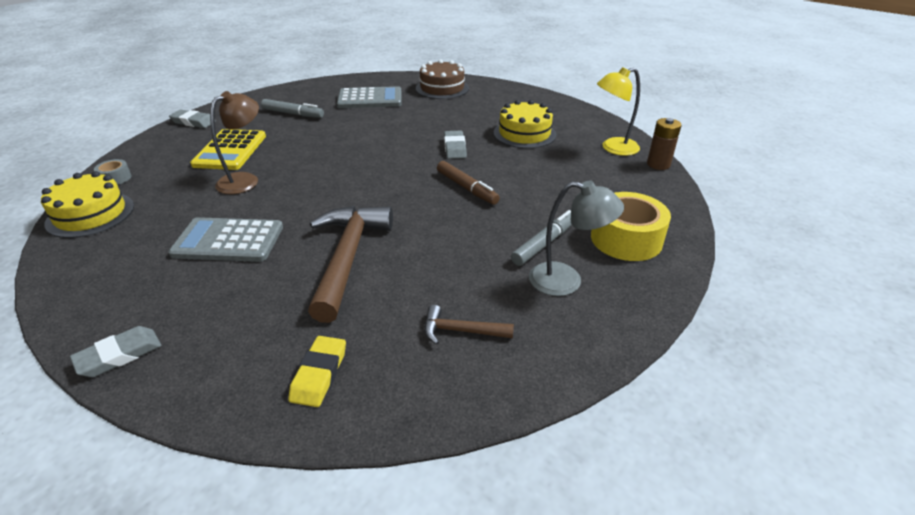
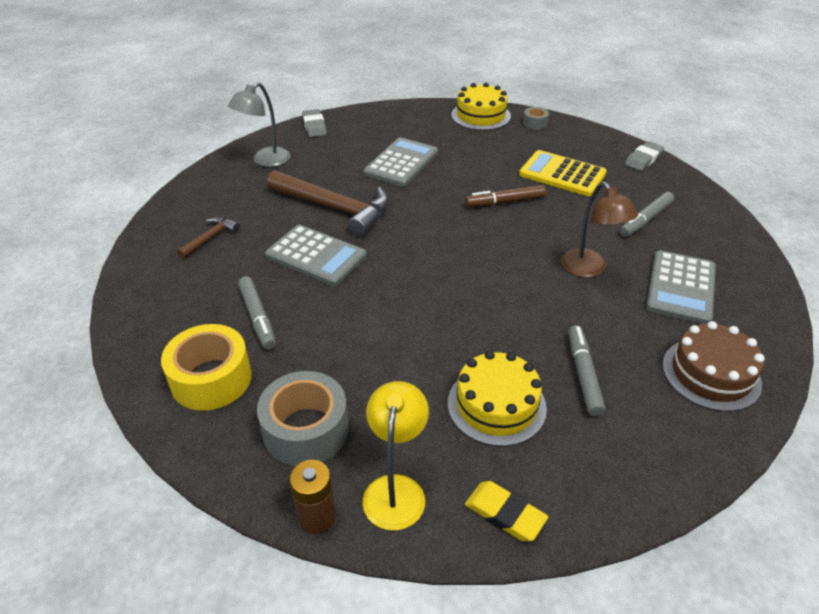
camera: 115 degrees right, 5 degrees up
(245, 180) = (494, 177): brown lamp -> brown lamp (589, 269)
(319, 374) = (234, 180): yellow eraser -> yellow eraser (505, 514)
(437, 242) = (316, 256): none -> grey calculator
(454, 148) = (489, 321): grey eraser -> none
(466, 188) = (390, 300): brown marker -> brown marker (505, 202)
(475, 115) = (583, 375): none -> grey marker
(566, 281) = (201, 308): grey lamp -> grey lamp (265, 161)
(614, 185) = (306, 430): none -> grey tape

